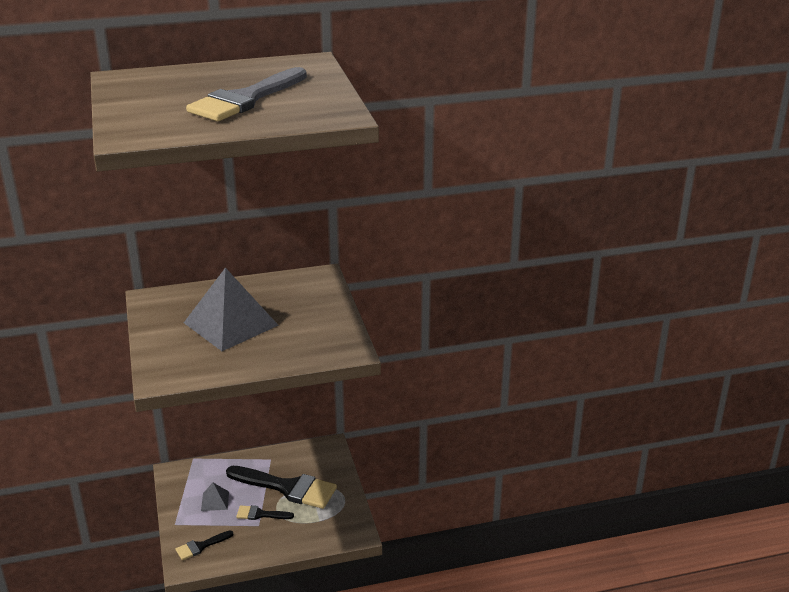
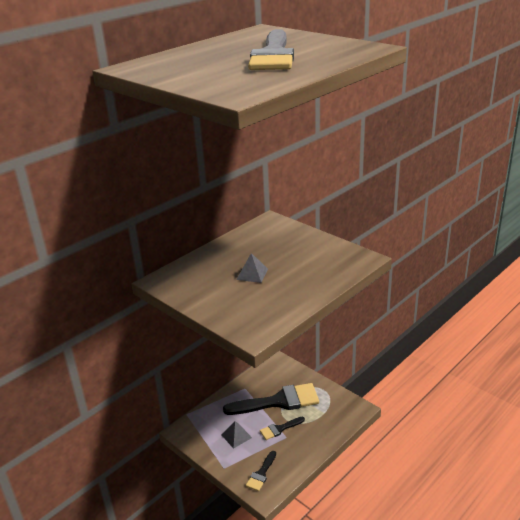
camera: 30 degrees left, 0 degrees up
(230, 324) = (252, 274): grey pyramid -> grey pyramid, size x0.43

